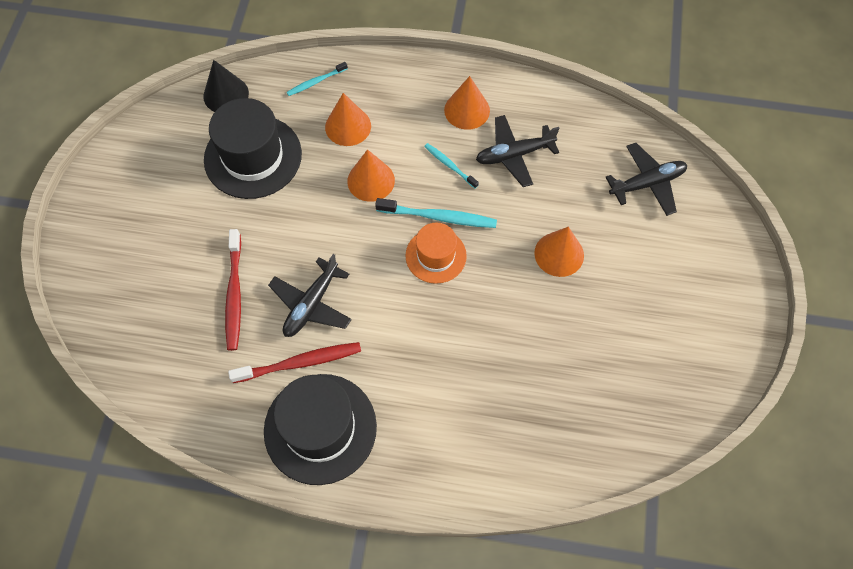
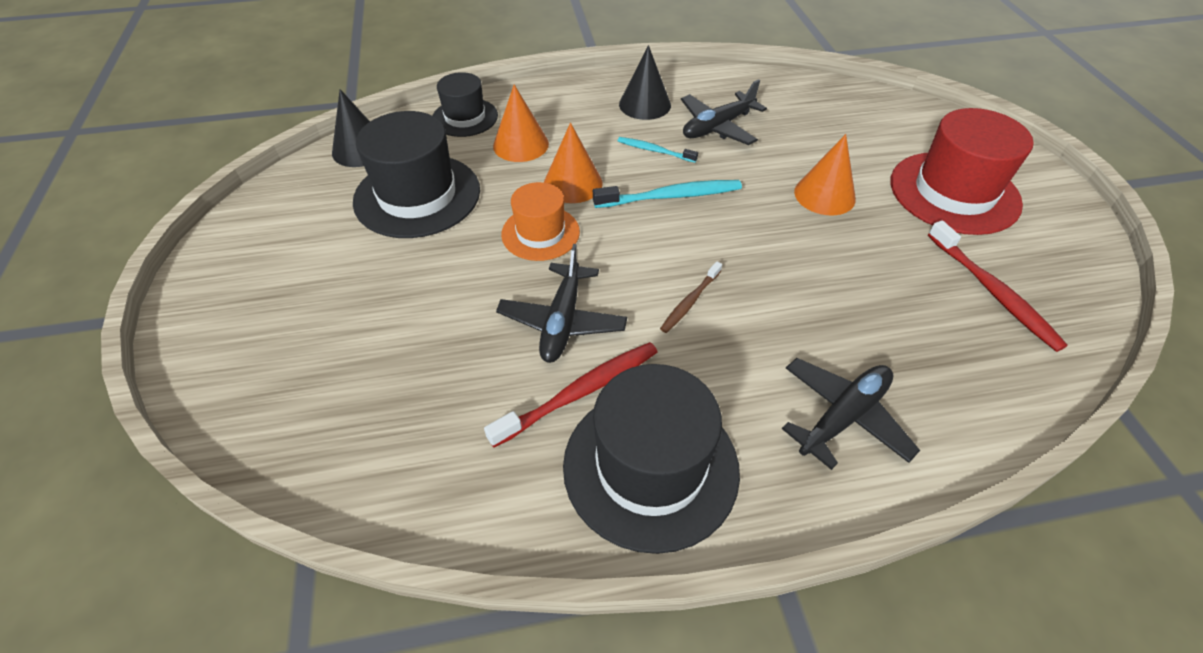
camera: 20 degrees left, 15 degrees down
(234, 294) = (451, 340): red toothbrush -> red toothbrush (993, 292)
(316, 82) = (465, 117): turquoise toothbrush -> black hat
(404, 317) = (690, 302): none -> brown toothbrush
(436, 255) = (689, 231): orange hat -> orange hat (540, 233)
(467, 110) = (644, 104): orange cone -> black cone
(647, 183) = (867, 118): black plane -> black plane (843, 417)
(665, 285) = (954, 192): none -> red hat

